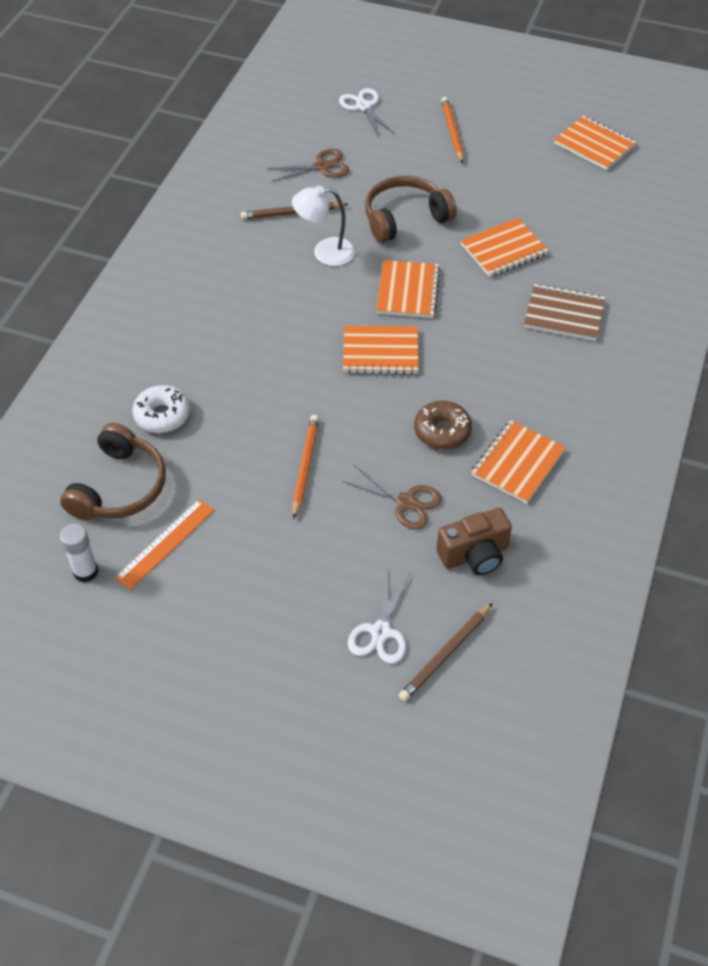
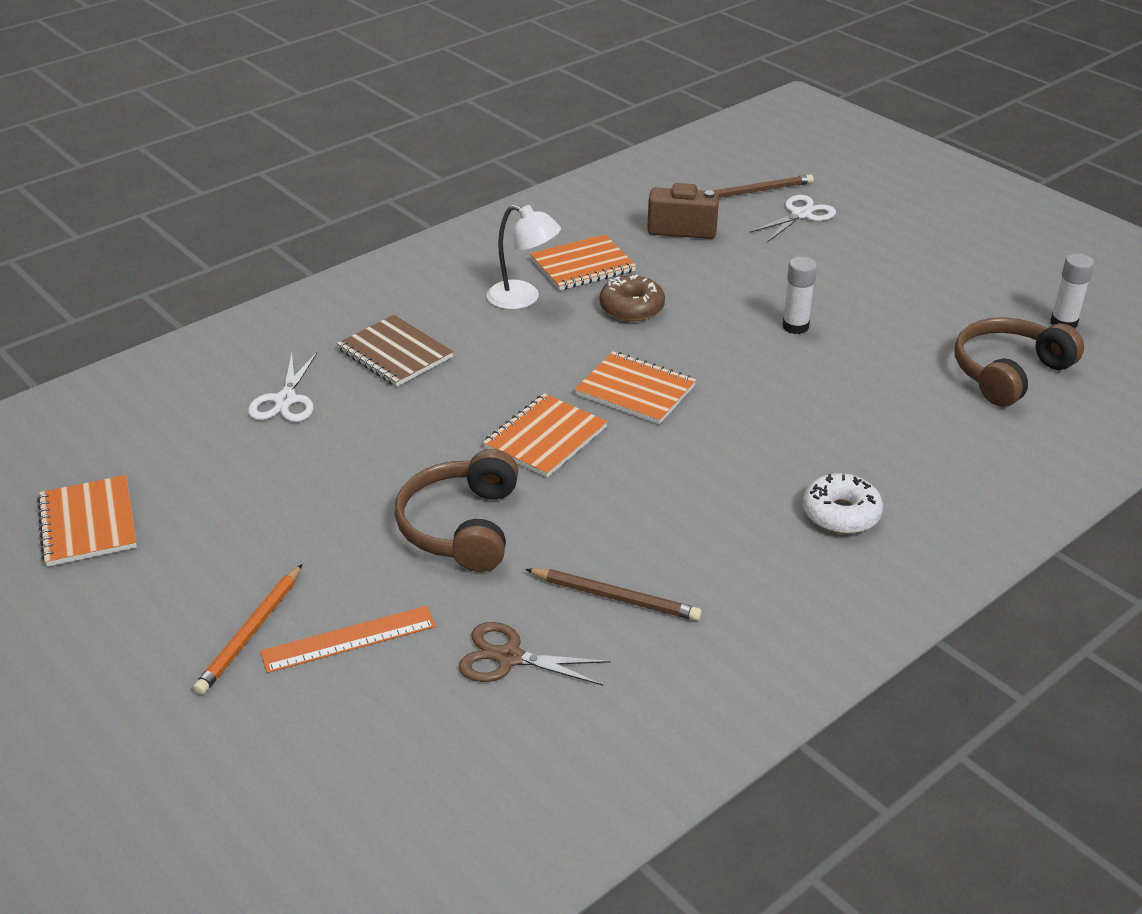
camera: 150 degrees left, 15 degrees down
(162, 415) = (934, 417): white donut -> white donut (841, 514)
(165, 543) = (973, 318): orange ruler -> orange ruler (349, 639)
(305, 466) = (795, 327): orange pencil -> white glue stick
(325, 252) = (611, 523): white lamp -> white lamp (523, 298)
(363, 107) = (337, 749): white scissors -> white scissors (285, 400)
(405, 218) = (461, 526): brown headphones -> brown headphones turned 90 degrees clockwise
(406, 502) = (714, 274): brown scissors -> none
(503, 249) = (380, 439): orange notebook -> none

